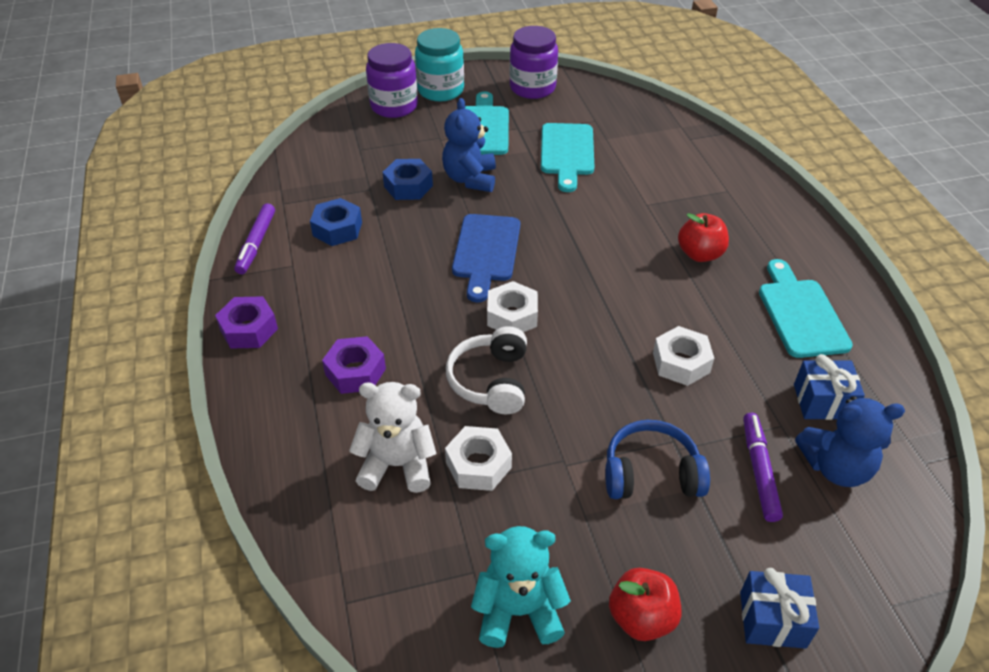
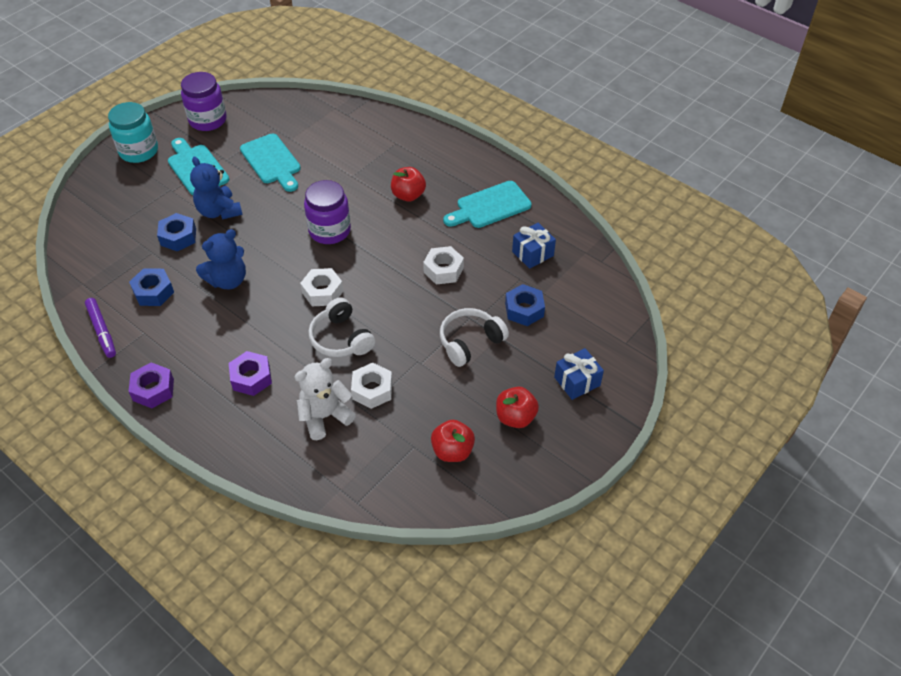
camera: 35 degrees left, 5 degrees up
(394, 106) = (113, 179): purple jar -> purple jar (329, 230)
(486, 252) = (272, 258): blue cutting board -> none
(518, 611) = (452, 451): turquoise teddy bear -> red apple
(651, 473) = (470, 342): blue headphones -> white headphones
(759, 470) = (524, 310): purple marker -> blue nut
(801, 313) = (490, 206): turquoise cutting board -> turquoise cutting board turned 75 degrees counterclockwise
(836, 467) = (560, 287): blue teddy bear -> blue teddy bear (228, 280)

